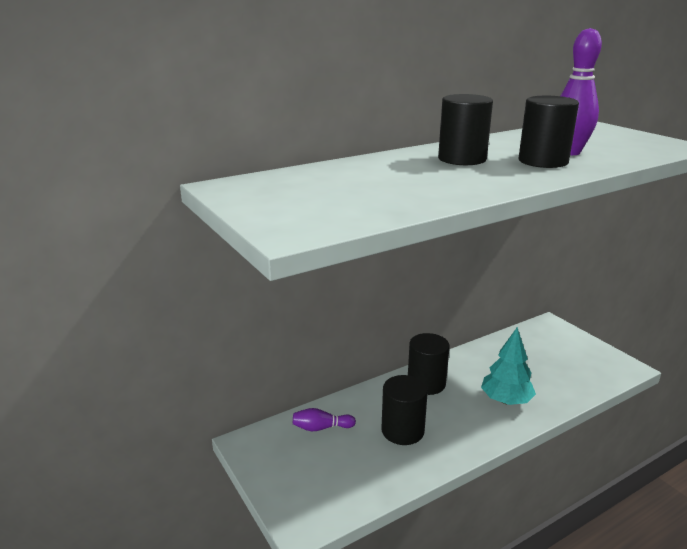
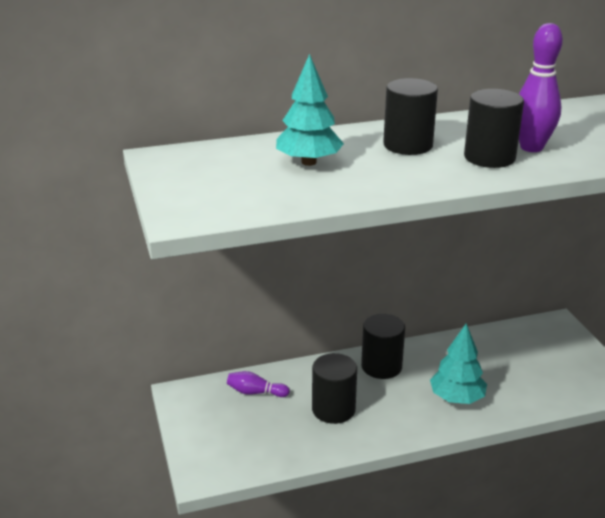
camera: 15 degrees right, 5 degrees up
(383, 177) = (309, 162): none -> turquoise tree

